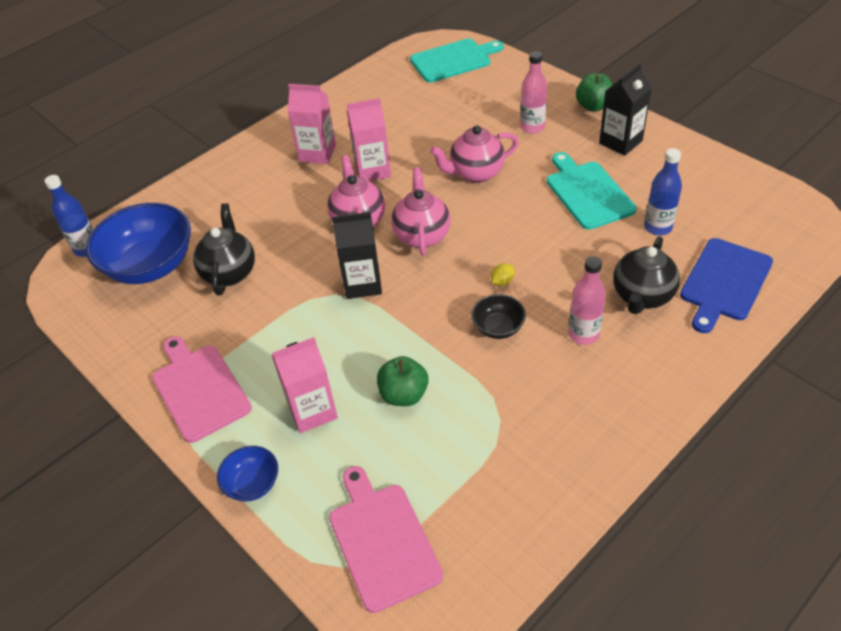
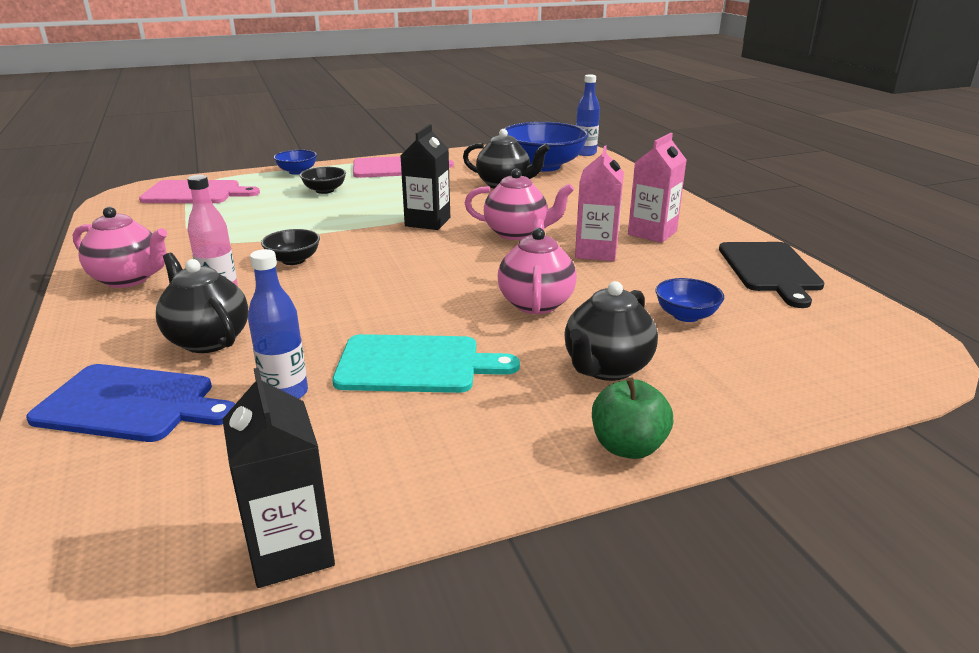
camera: 110 degrees right, 20 degrees down
(312, 411) = (324, 190): pink carton -> black bowl
(357, 95) = (770, 270): none -> black cutting board
(404, 394) = (289, 216): green apple -> none
(422, 235) = (460, 254): pink teapot -> pink teapot (129, 279)
(449, 114) = (686, 315): none -> blue bowl
(453, 60) = (851, 353): turquoise cutting board -> none
(502, 281) = (344, 275): yellow lemon -> none
(532, 127) = (606, 368): pink bottle -> black teapot
(620, 142) = (500, 436): black carton -> black carton (290, 550)
(724, 282) = (131, 404): blue cutting board -> blue cutting board turned 135 degrees clockwise

